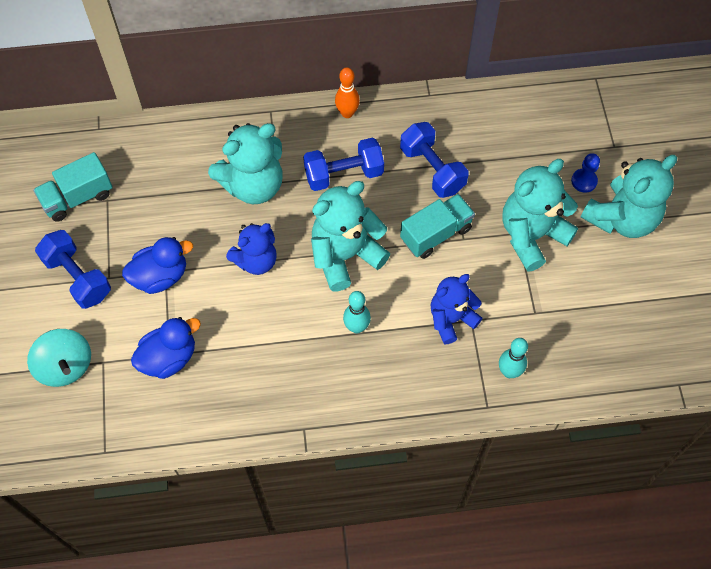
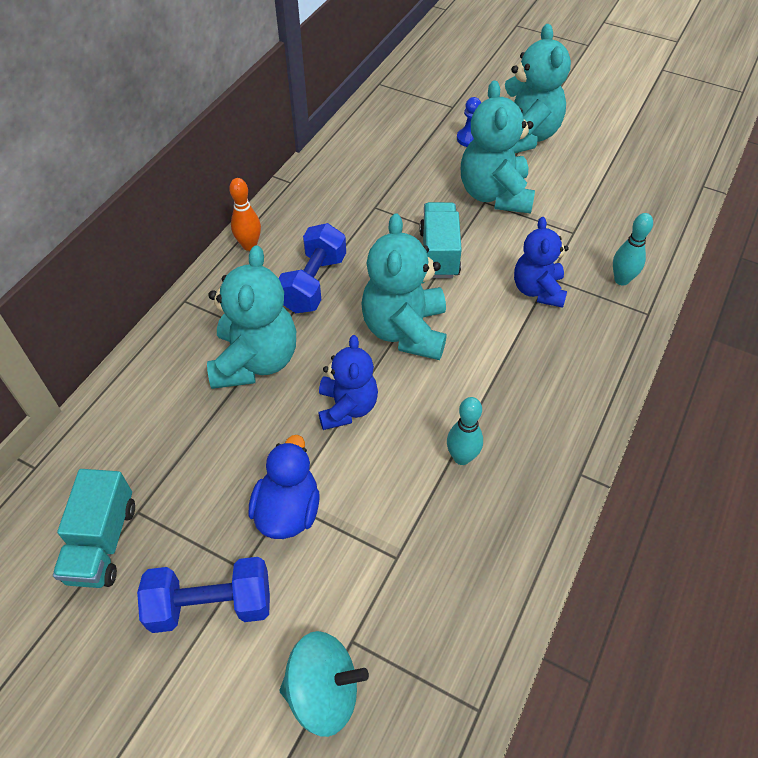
camera: 55 degrees left, 10 degrees down
(169, 358) = (401, 560): blue duck -> none
(356, 327) = (493, 365): turquoise bowling pin -> turquoise bowling pin (462, 457)
(432, 169) = (369, 220): blue dumbbell -> none

